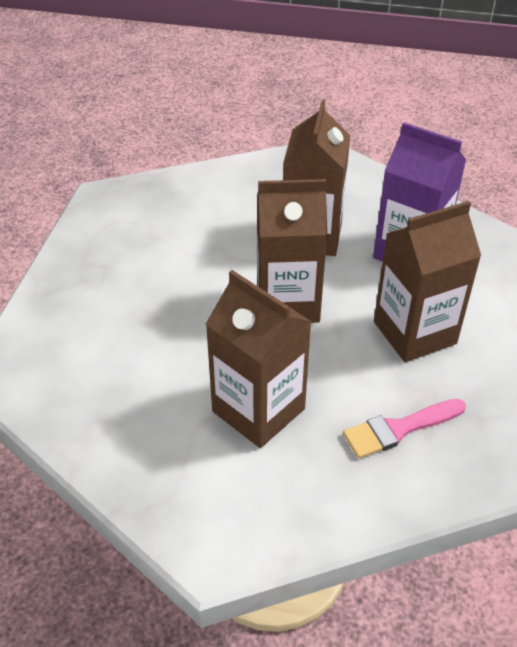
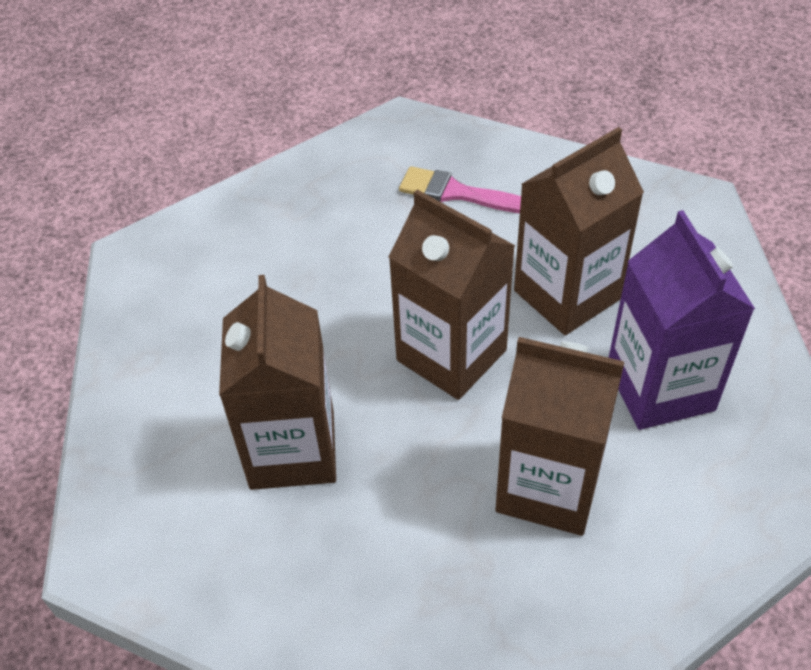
camera: 45 degrees right, 5 degrees up
(398, 429) = (401, 579): pink brush -> pink brush (457, 193)

